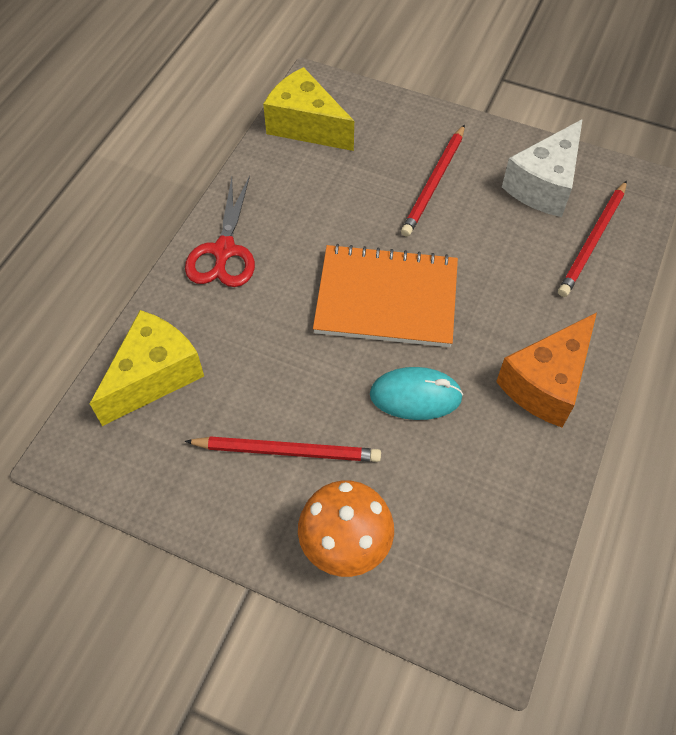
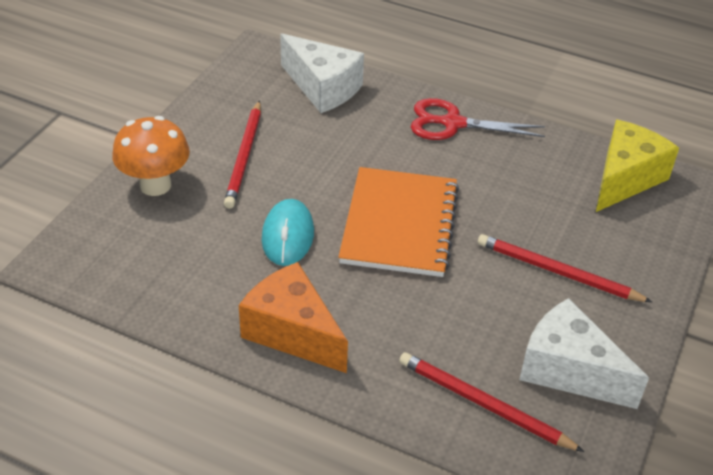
camera: 90 degrees right, 15 degrees down
(154, 376) = (323, 88): yellow cheese -> white cheese

